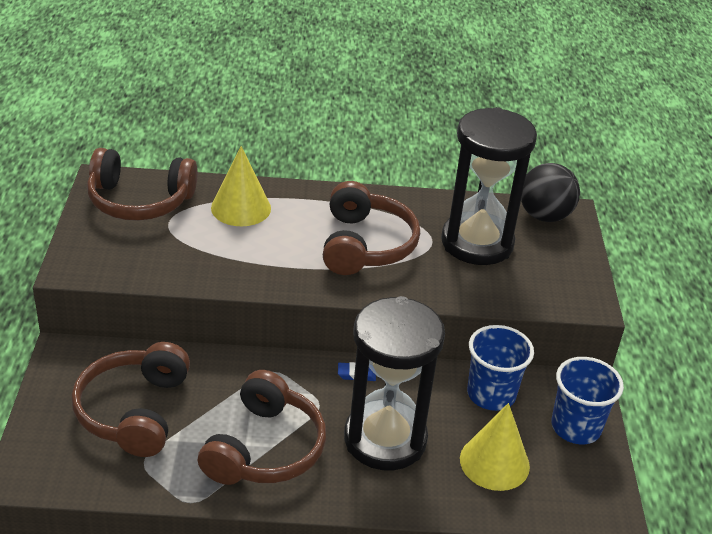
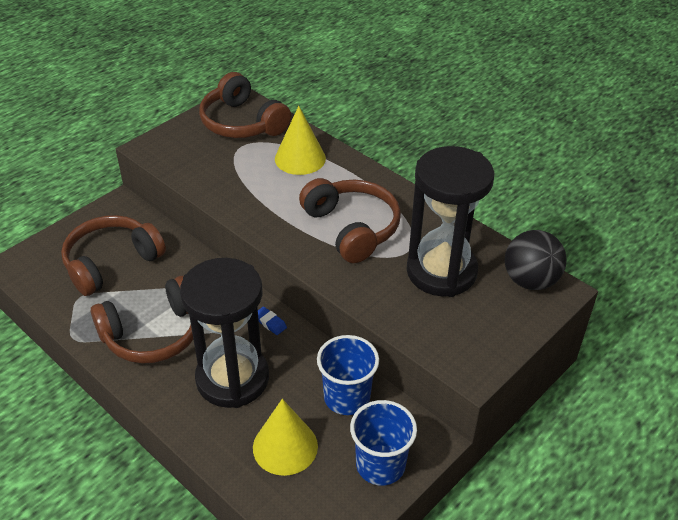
camera: 45 degrees right, 5 degrees up
(365, 245) = (352, 228): brown headphones -> brown headphones turned 75 degrees counterclockwise

